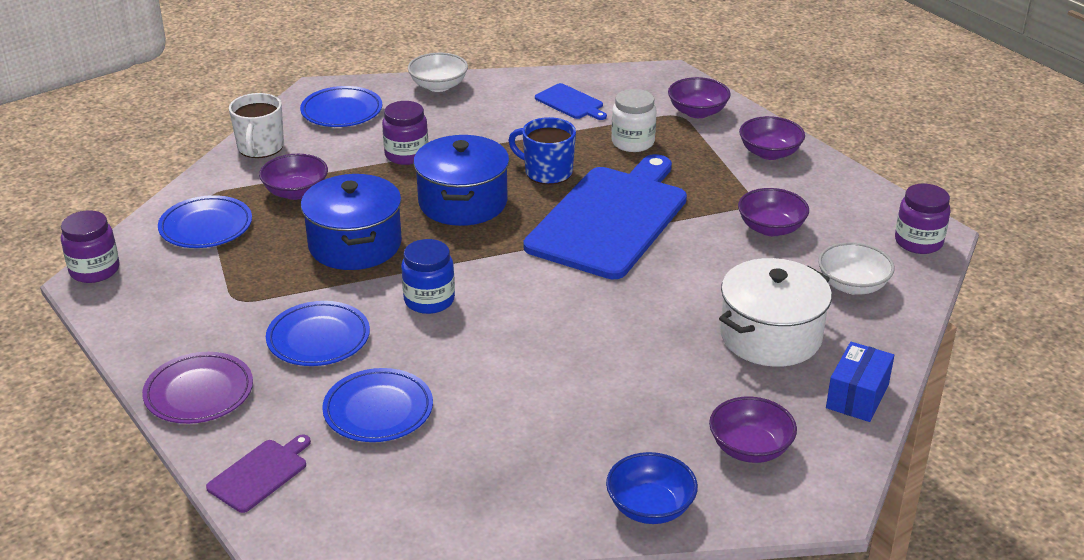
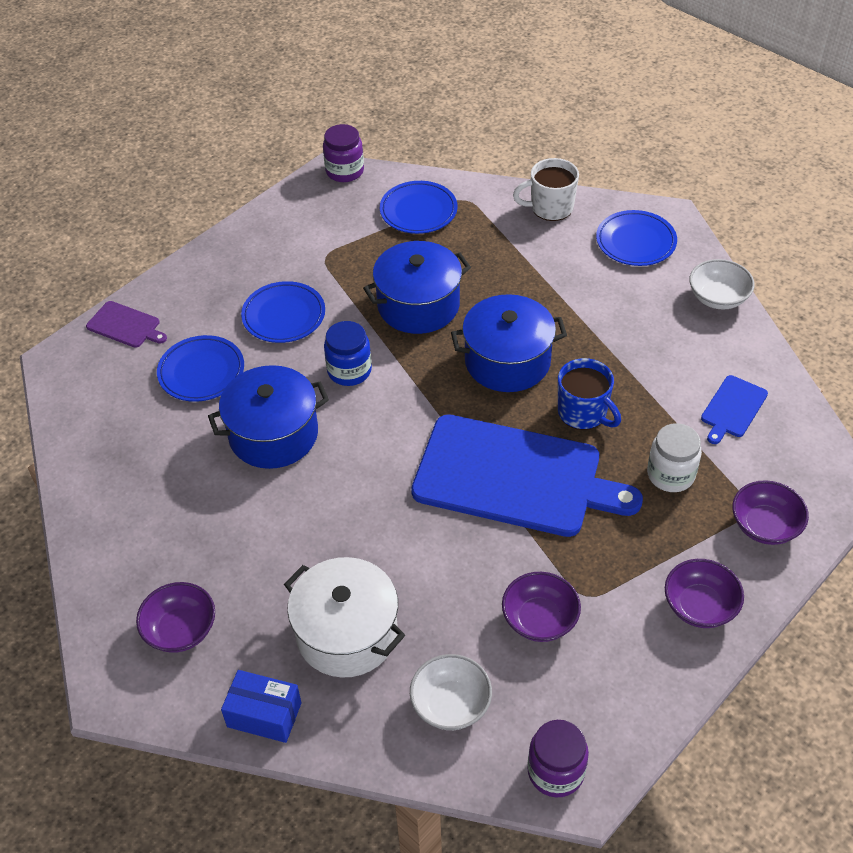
camera: 80 degrees right, 15 degrees up
(199, 393) = (209, 269): purple plate -> none
(296, 192) = (487, 248): purple bowl -> none
(406, 155) = (576, 304): purple jar -> none
(500, 361) = (273, 434): none -> blue pot
(547, 172) = (583, 413): blue mug -> blue mug turned 120 degrees clockwise
(650, 507) = (103, 564): blue bowl -> none

